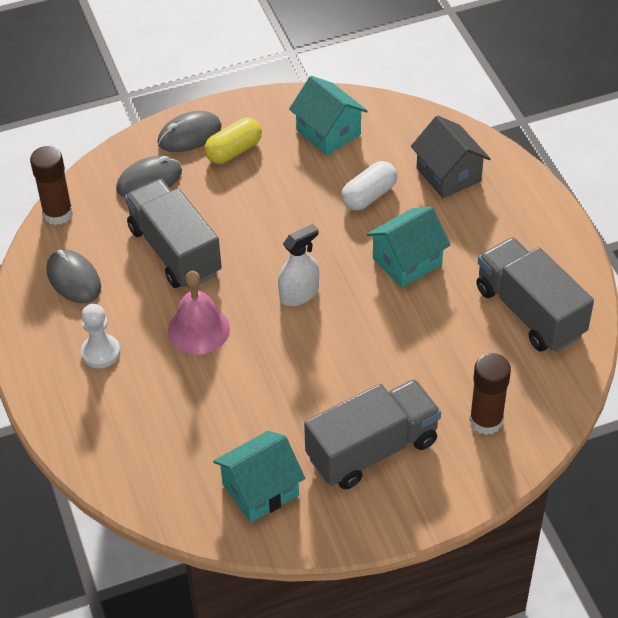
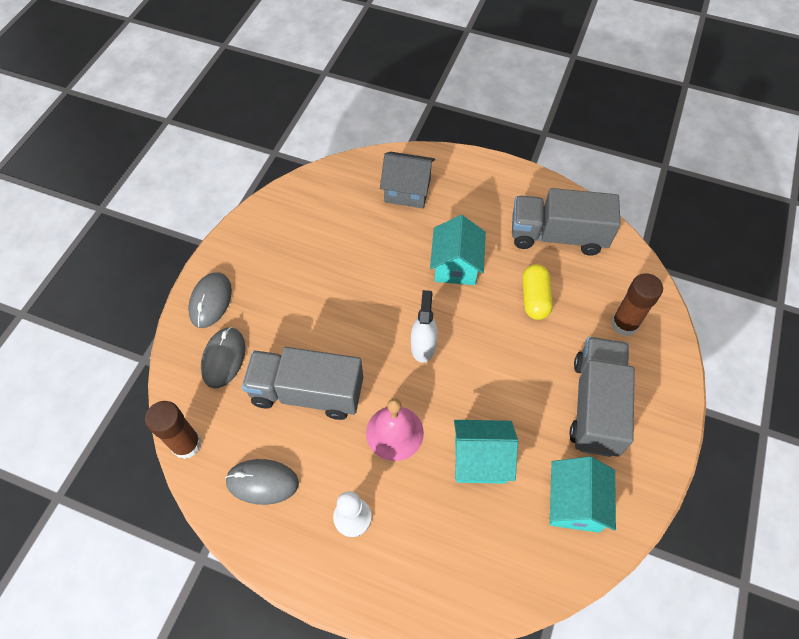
camera: 50 degrees left, 10 degrees up
(234, 151) = (256, 286): yellow capsule -> yellow capsule (534, 298)
(328, 132) = (301, 223): turquoise house -> turquoise house (480, 459)
(369, 196) = (380, 243): white capsule -> none

